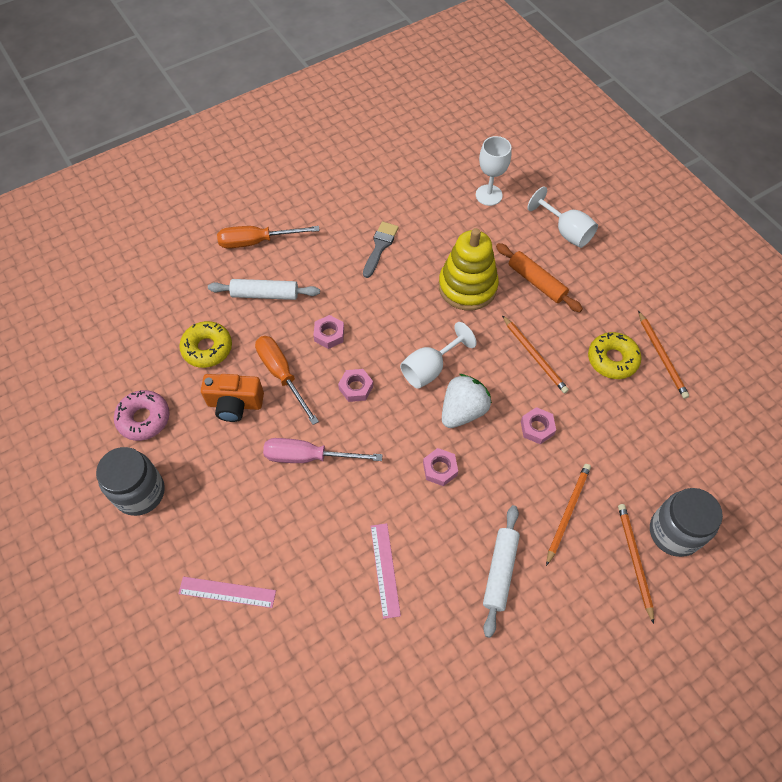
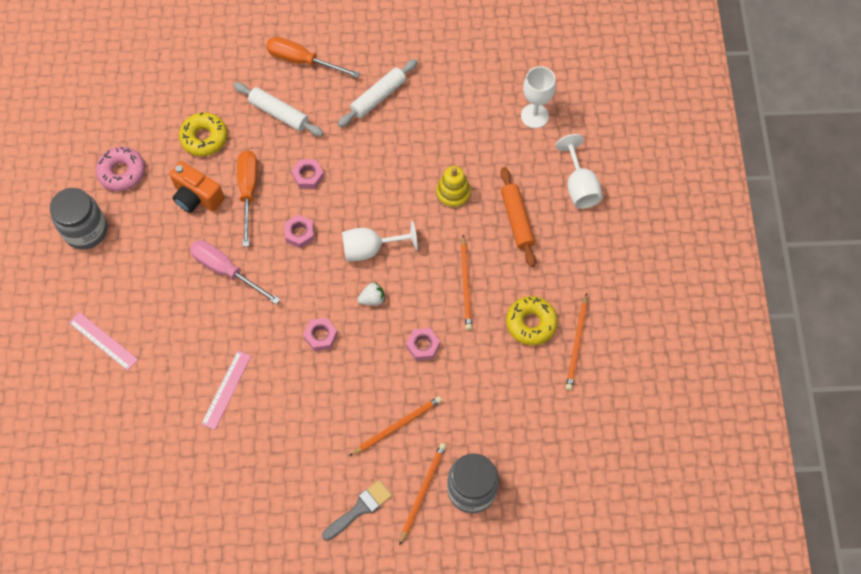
camera: 30 degrees right, 5 degrees up
(380, 246) = (403, 118): grey brush -> grey brush (360, 509)
(463, 411) = (372, 299): white strawberry -> white strawberry, size x0.52
(467, 286) = (453, 193): yellow stacking toy -> yellow stacking toy, size x0.59
(500, 571) = (311, 440): white rolling pin -> white rolling pin (378, 97)

